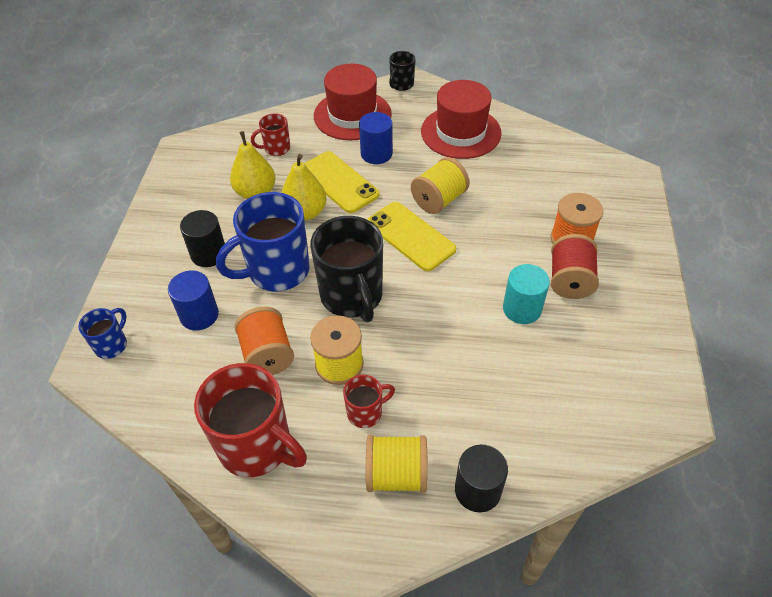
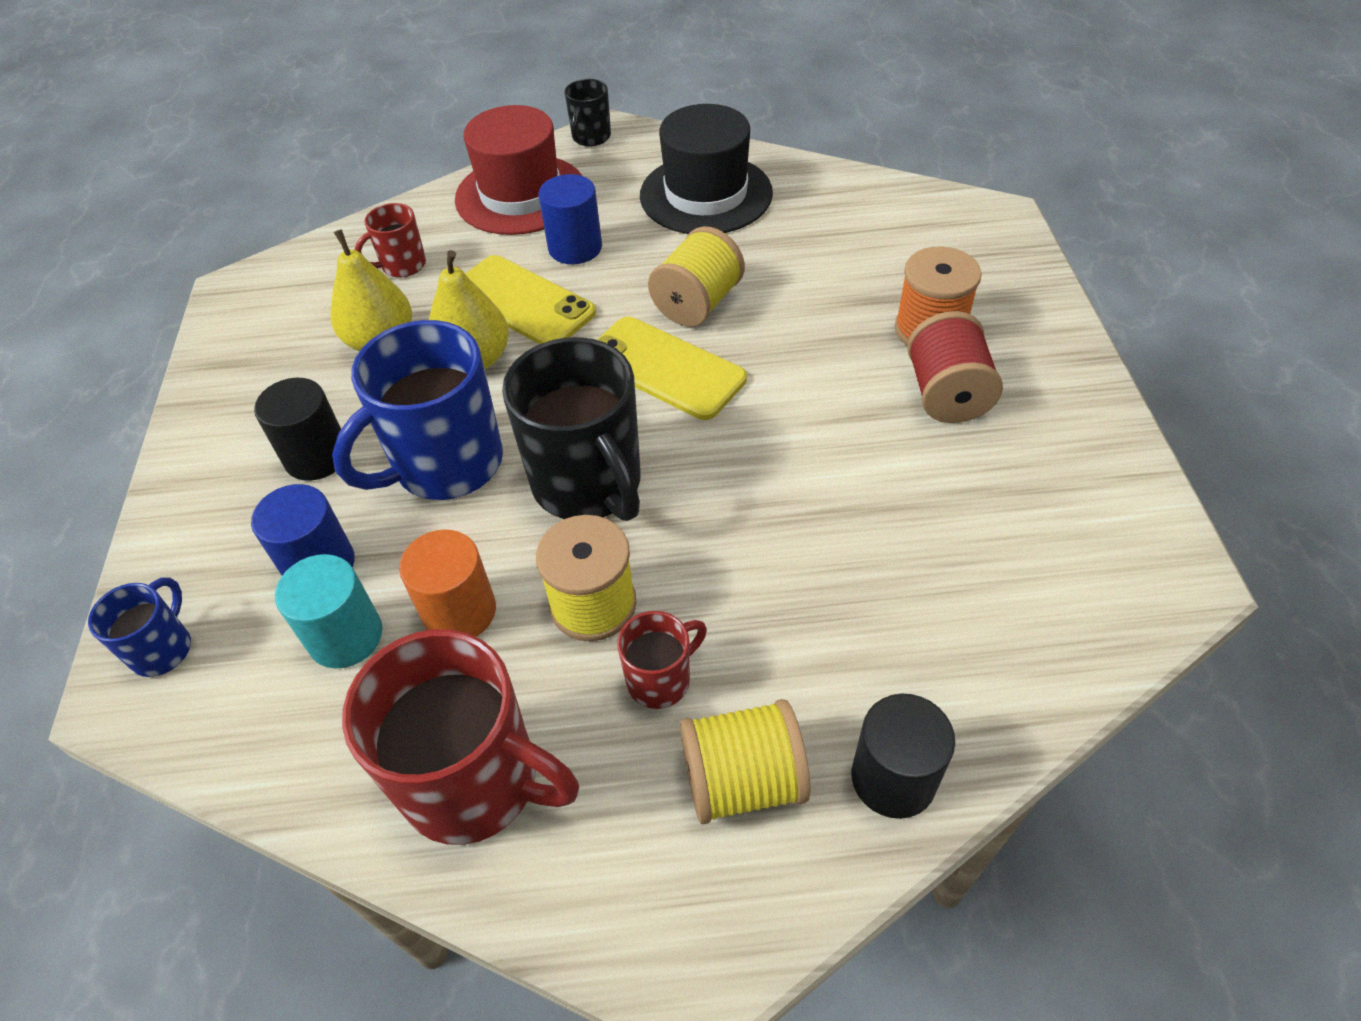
camera: 10 degrees left, 0 degrees up
(267, 355) = (459, 611): orange spool -> orange cylinder
(461, 132) = (706, 194): red hat -> black hat
(522, 309) = (882, 453): turquoise cylinder -> turquoise cylinder (345, 636)

